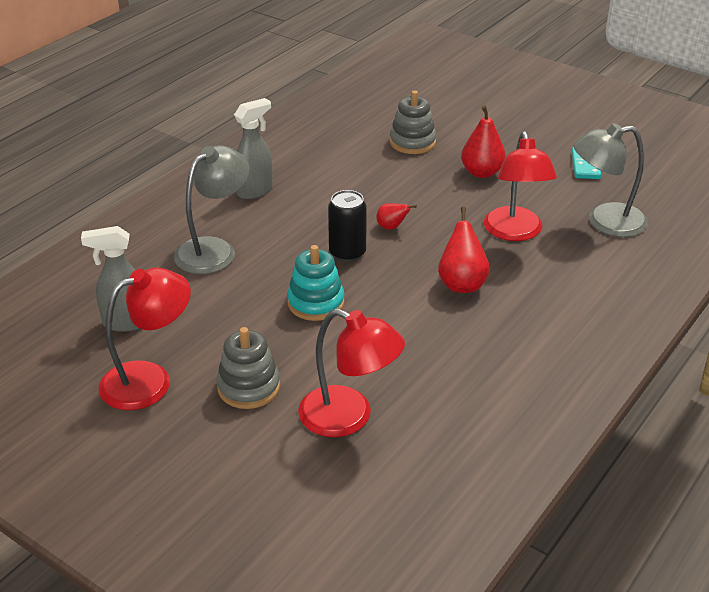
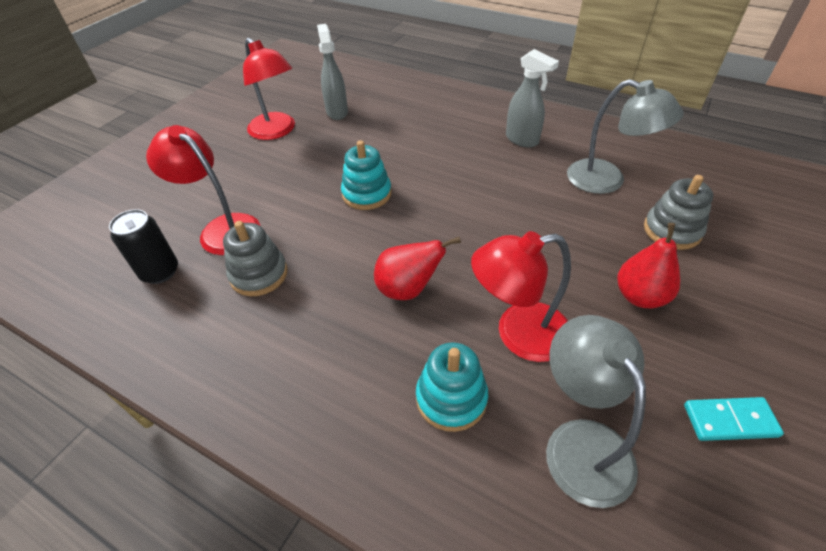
camera: 85 degrees right, 10 degrees up
(214, 250) = (430, 133): grey lamp -> grey lamp (607, 180)
(248, 387) = (264, 174): grey stacking toy -> grey stacking toy (259, 274)
(347, 253) = (443, 204): black can -> black can (160, 272)
(349, 417) = (222, 228): red lamp -> red lamp turned 105 degrees clockwise
(392, 227) = (494, 229): red pear -> none
(573, 271) = (451, 398): none -> turquoise stacking toy

